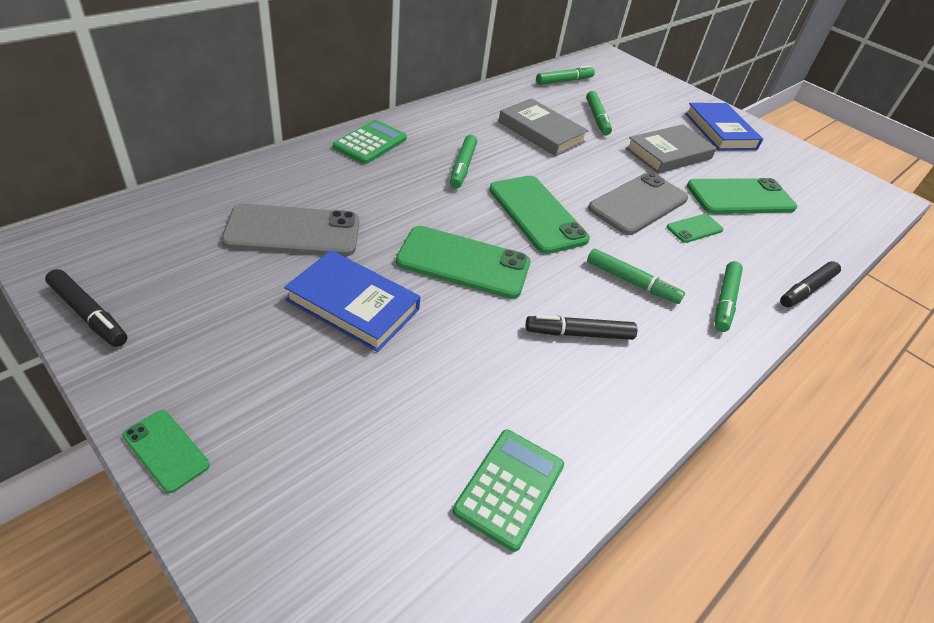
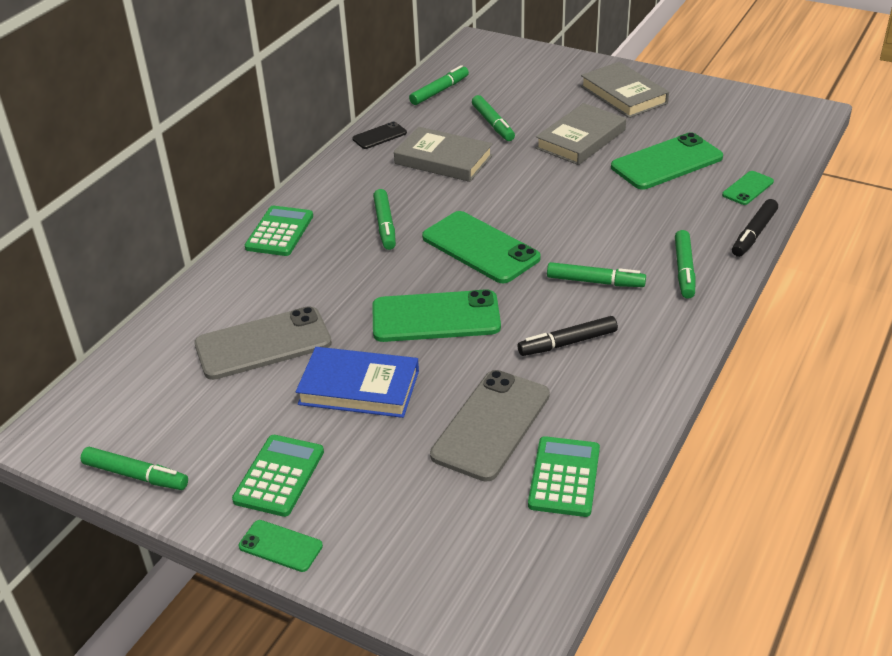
camera: 10 degrees left, 5 degrees down
(89, 314) = (136, 475): black marker -> green marker
(219, 368) = (279, 476): none -> green calculator
(497, 98) = (379, 136): none -> black phone
(638, 204) = (571, 203): grey phone -> grey phone (491, 425)
(694, 228) = (633, 210): green phone -> green phone (748, 188)
(720, 131) = (623, 95): blue book -> grey book

